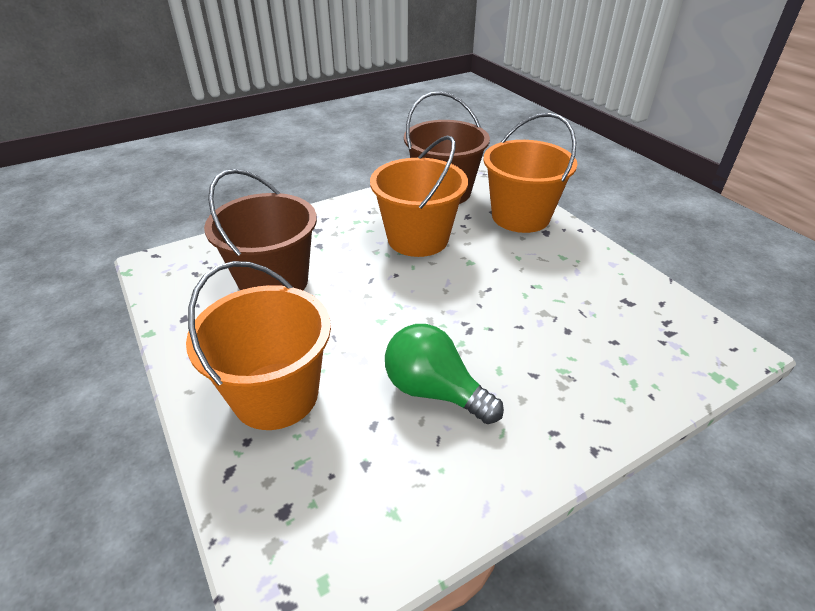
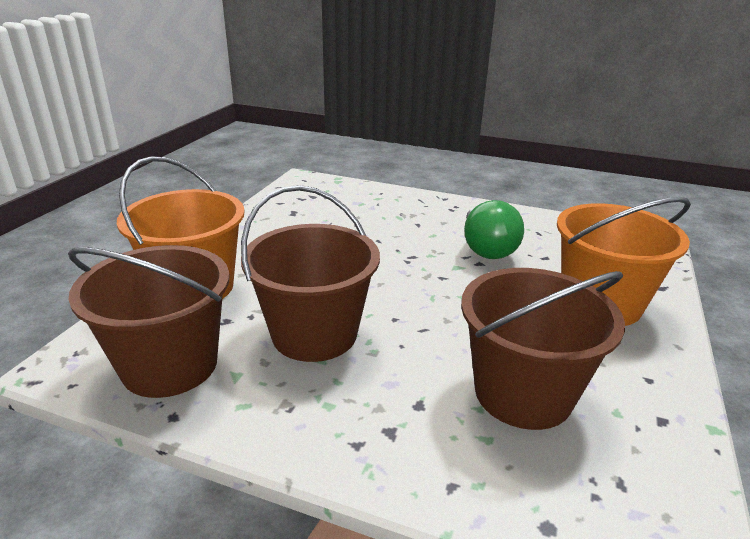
camera: 130 degrees left, 10 degrees down
(417, 239) = (314, 334): orange bucket -> brown bucket

